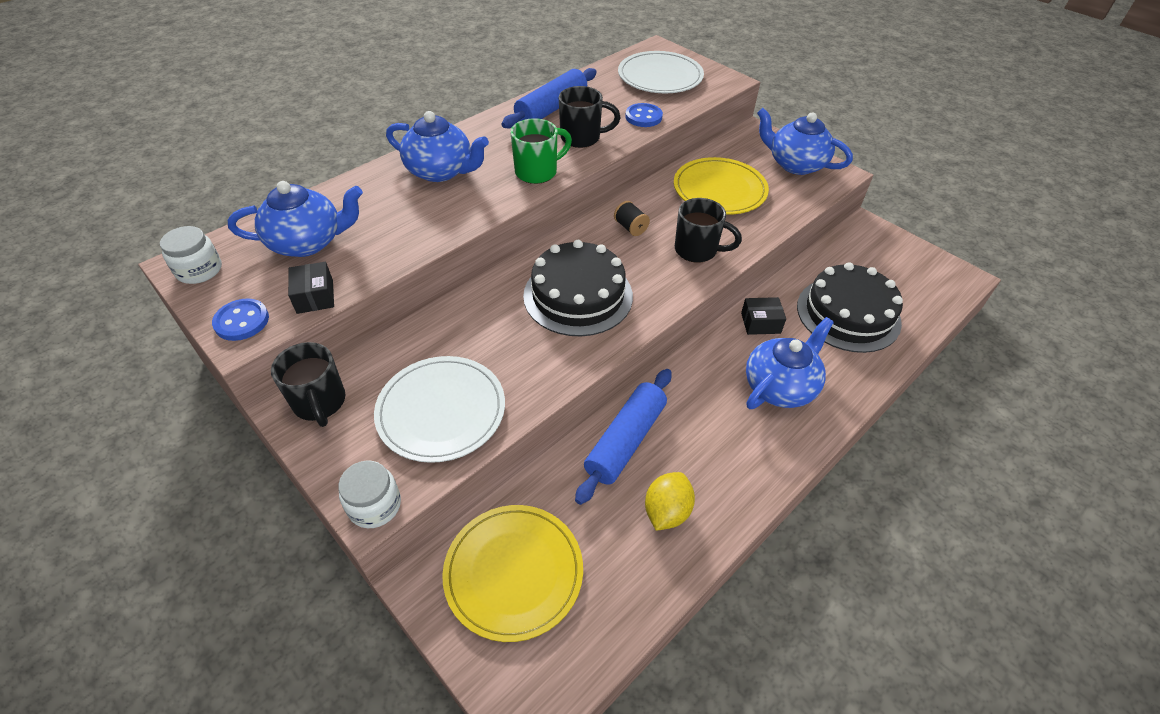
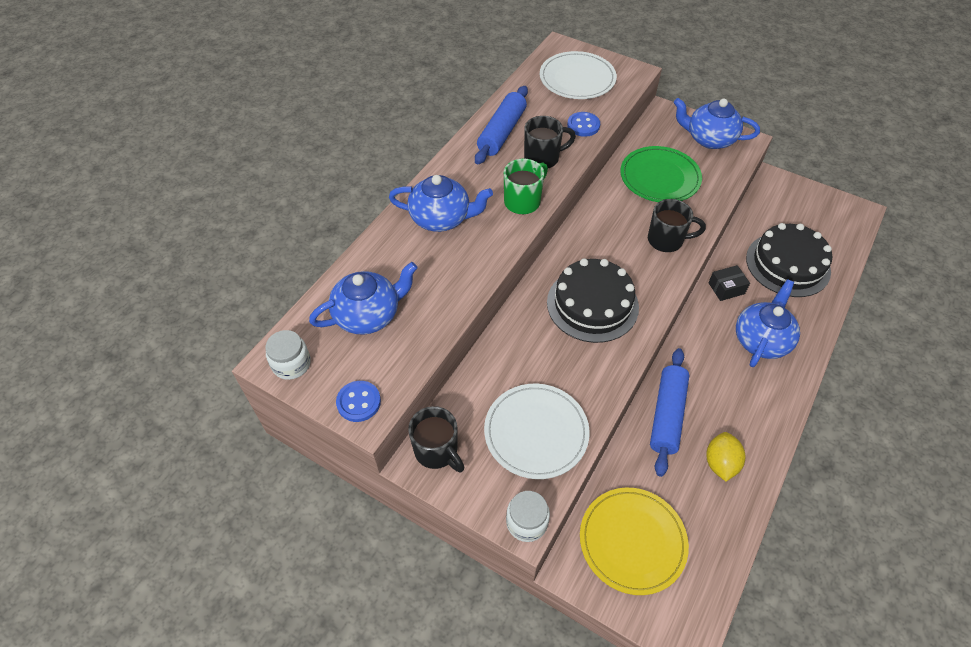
camera: 15 degrees left, 5 degrees up
(315, 296) = (405, 364): black box -> none
(630, 227) = (605, 230): black spool -> none
(719, 189) = (659, 177): yellow plate -> green plate

